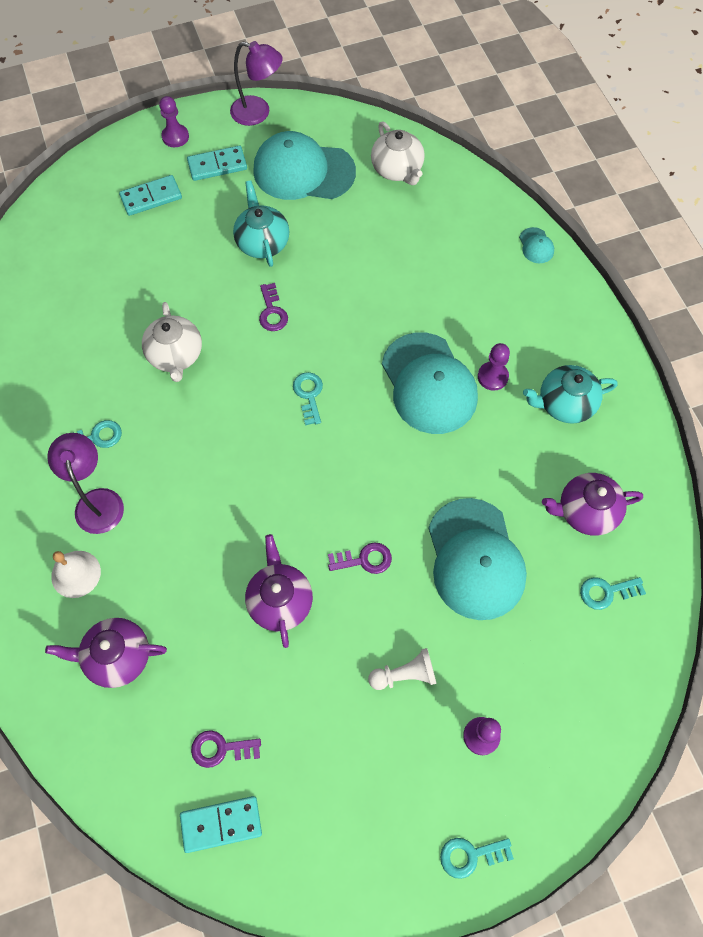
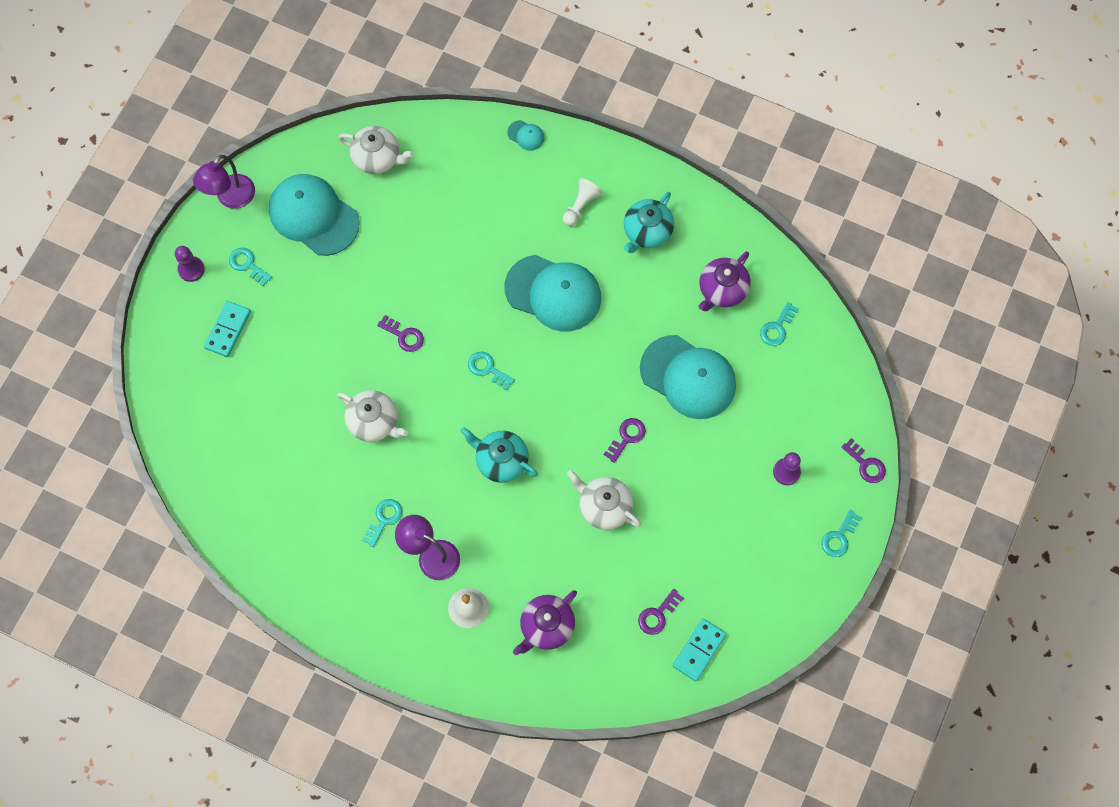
camera: 45 degrees left, 5 degrees up
(217, 165) = (247, 265): turquoise domino -> turquoise key
(258, 113) = (231, 198): purple lamp -> purple lamp turned 150 degrees clockwise
(262, 242) = (343, 293): turquoise teapot -> turquoise teapot (501, 460)
(280, 601) = (604, 507): purple teapot -> white teapot
(303, 171) = (313, 216): turquoise cap -> turquoise cap turned 75 degrees clockwise
(404, 674) = (714, 479): white pawn -> white pawn (580, 206)
(492, 377) = (587, 253): purple pawn -> none
(570, 809) = (866, 464): none -> purple key

